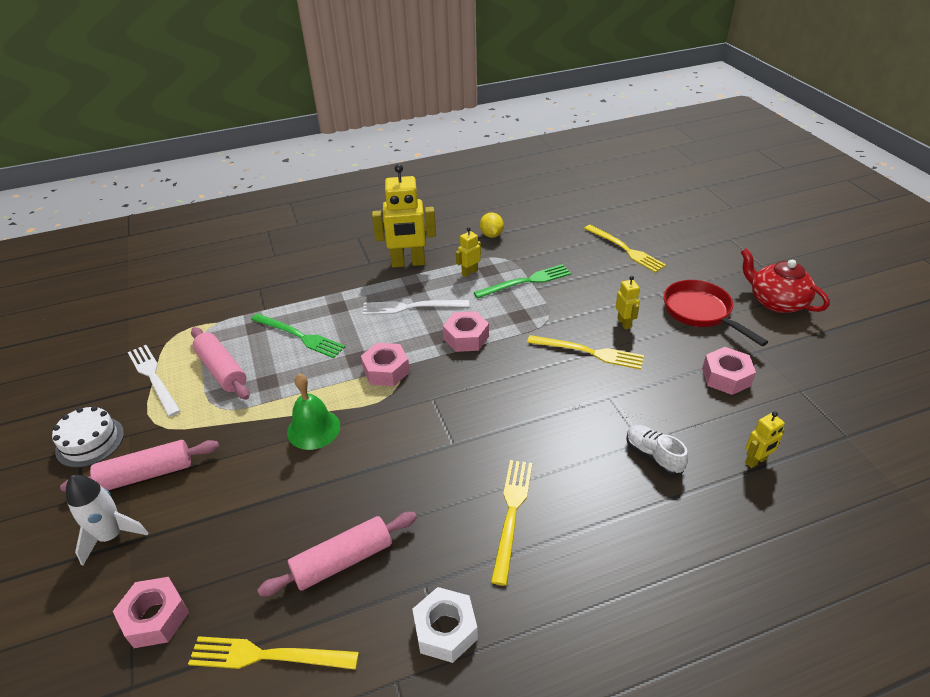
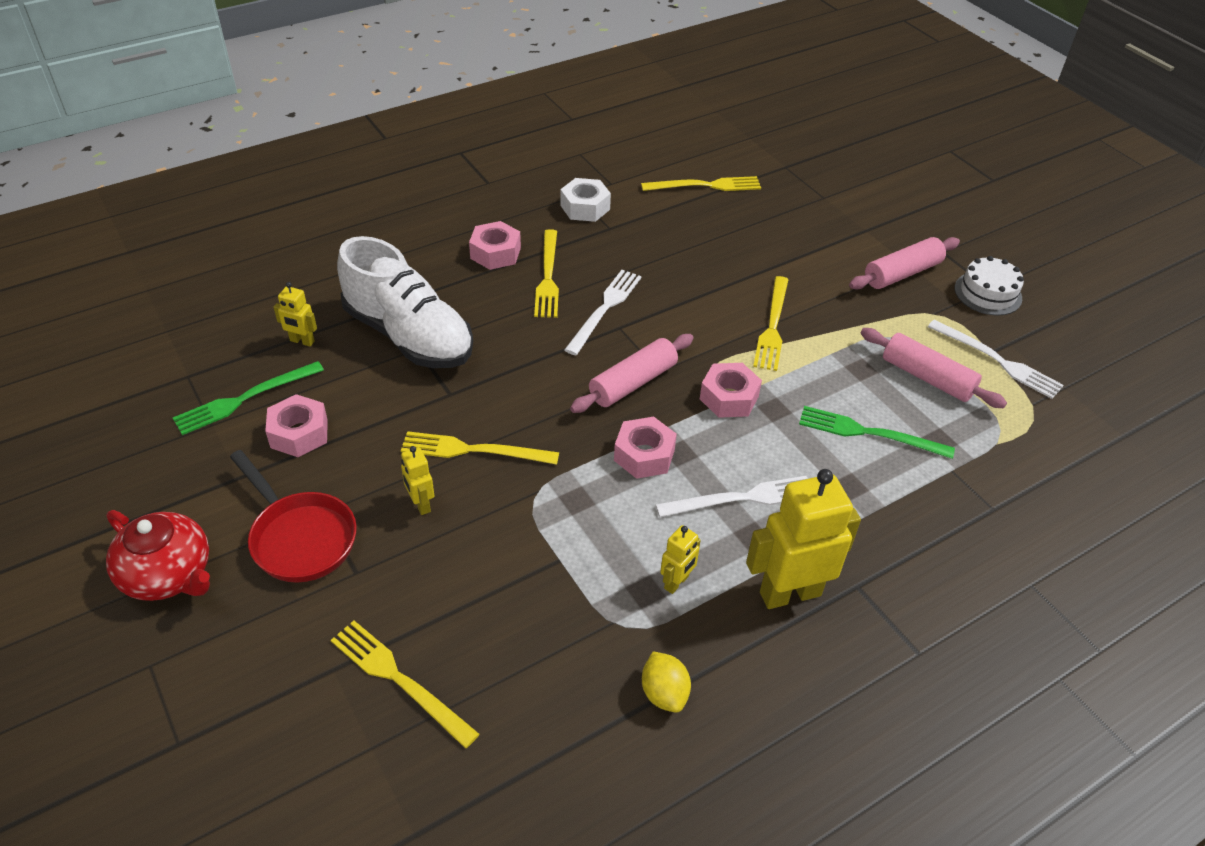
camera: 165 degrees right, 5 degrees up
(111, 535) = (884, 232): white rocket -> none
(155, 617) = (801, 195): pink nut -> pink nut (495, 253)
(313, 429) = (772, 326): green bell -> yellow fork
(343, 561) = (681, 235): pink rolling pin -> pink rolling pin (632, 383)
(461, 465) = (605, 309): none -> white fork
(526, 282) = (577, 572): green fork -> green fork (245, 399)
(653, 456) = (409, 336): white shoe -> white shoe, size x2.29
(756, 461) = (302, 341): yellow robot -> yellow robot turned 120 degrees counterclockwise

